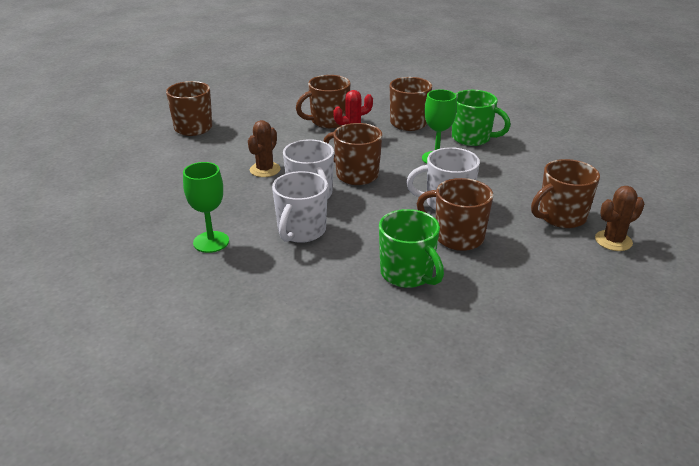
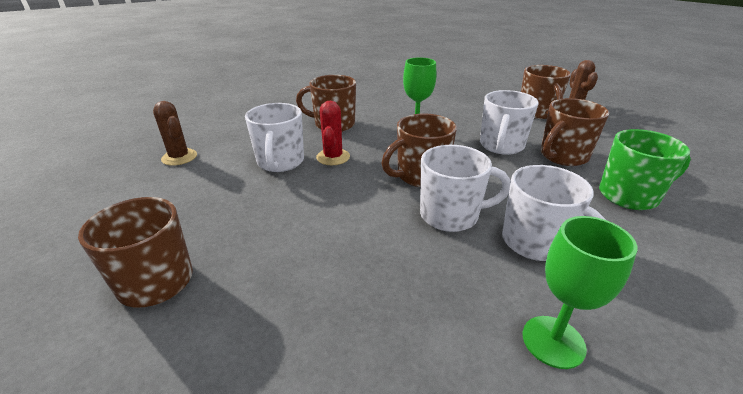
camera: 65 degrees left, 0 degrees up
(265, 170) = (362, 236): brown cactus -> brown cactus (179, 157)
(328, 121) = (280, 162): brown mug -> white mug
(472, 138) = (391, 108): green mug -> none

